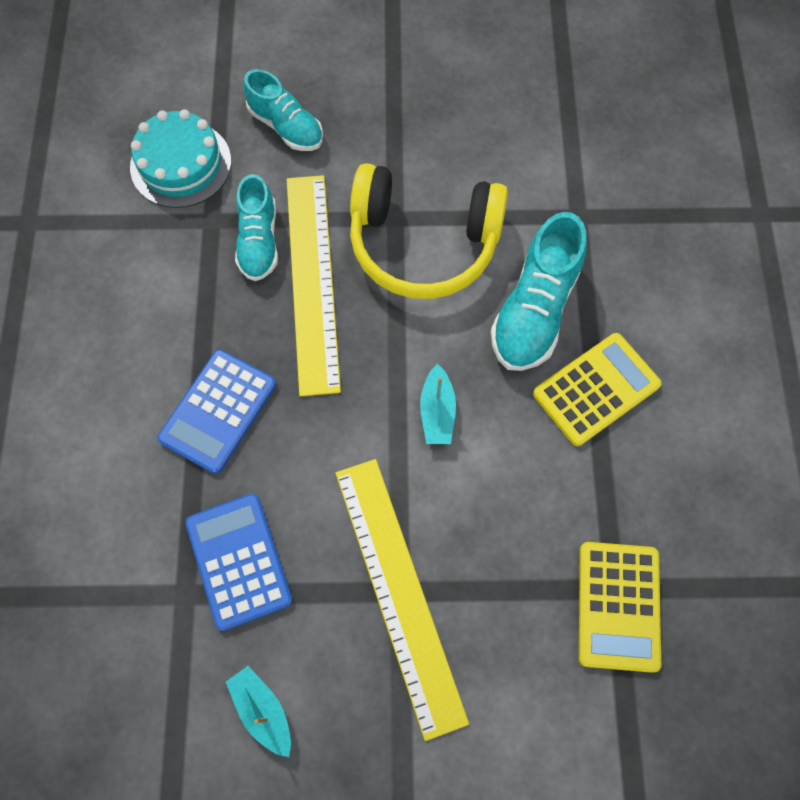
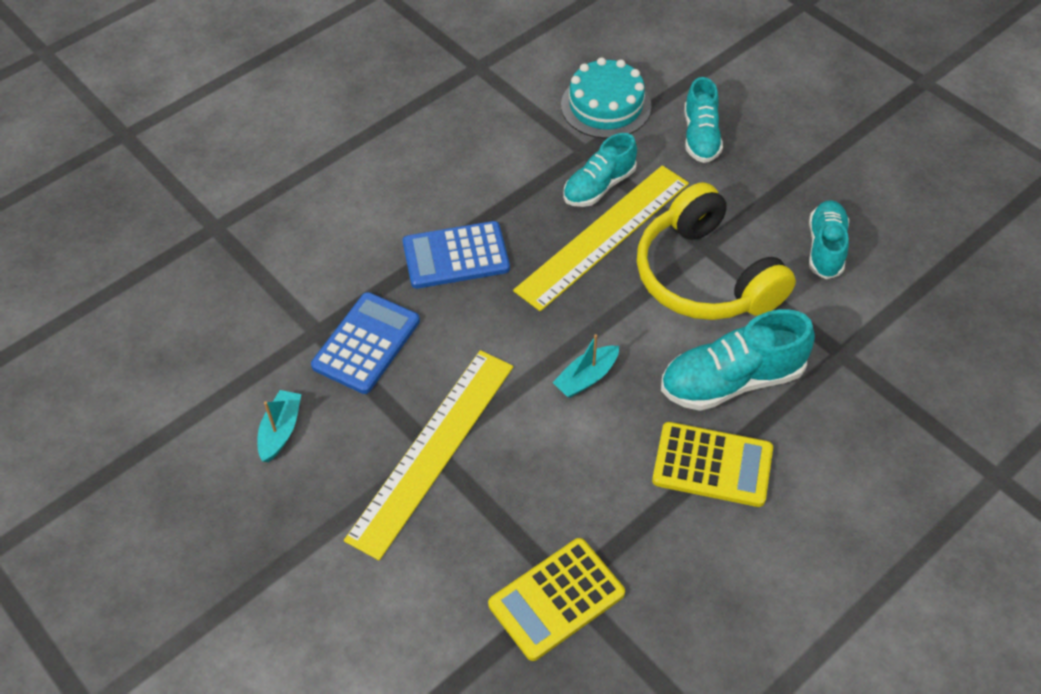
camera: 50 degrees right, 15 degrees down
(476, 141) = (825, 248): none -> turquoise shoe

